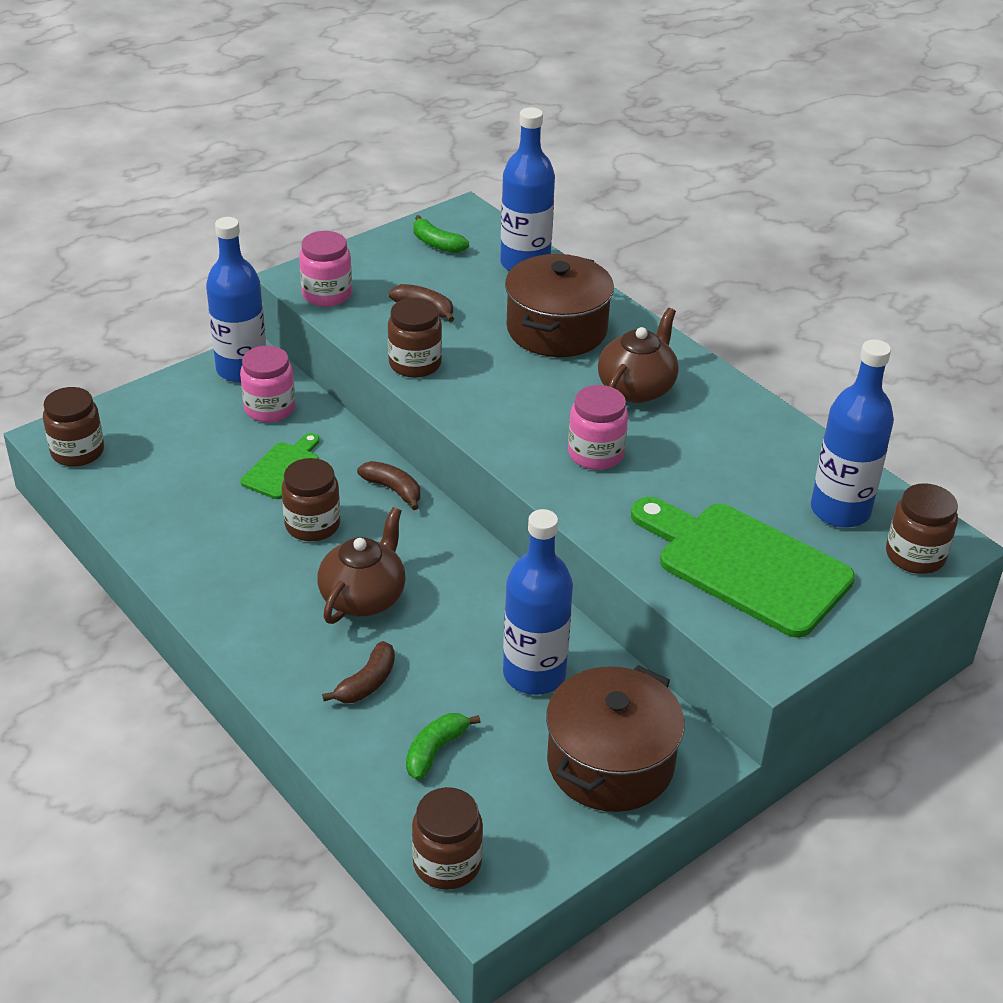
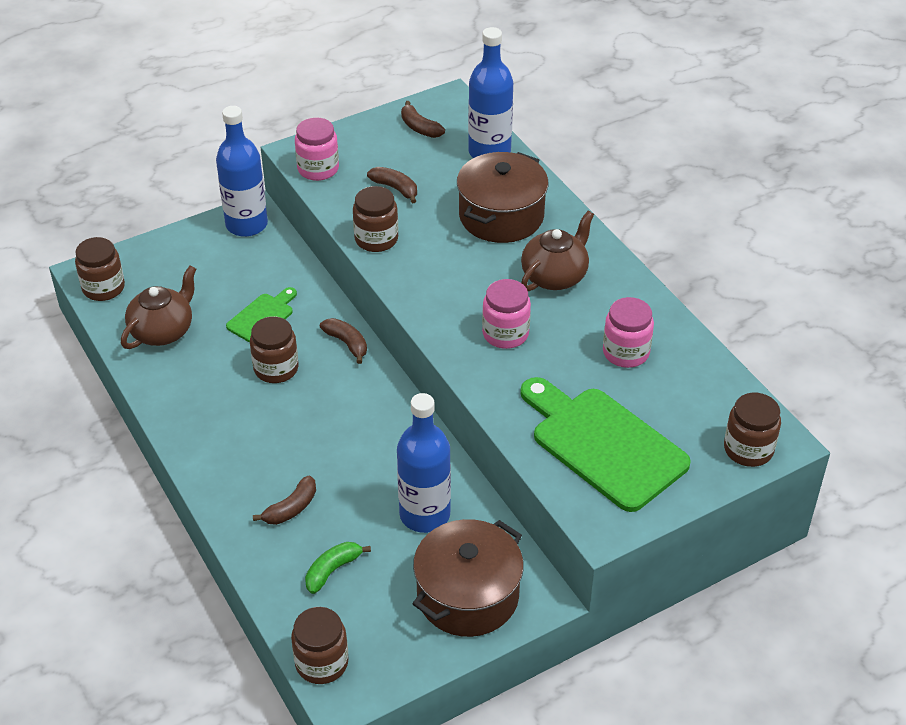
camera: 10 degrees right, 5 degrees up
(269, 408) = (262, 262): pink jar -> pink jar (626, 352)
(364, 597) = (304, 435): brown teapot -> brown teapot (163, 331)
(437, 244) = (419, 128): green banana -> brown banana
(840, 510) = (696, 403): blue bottle -> none

